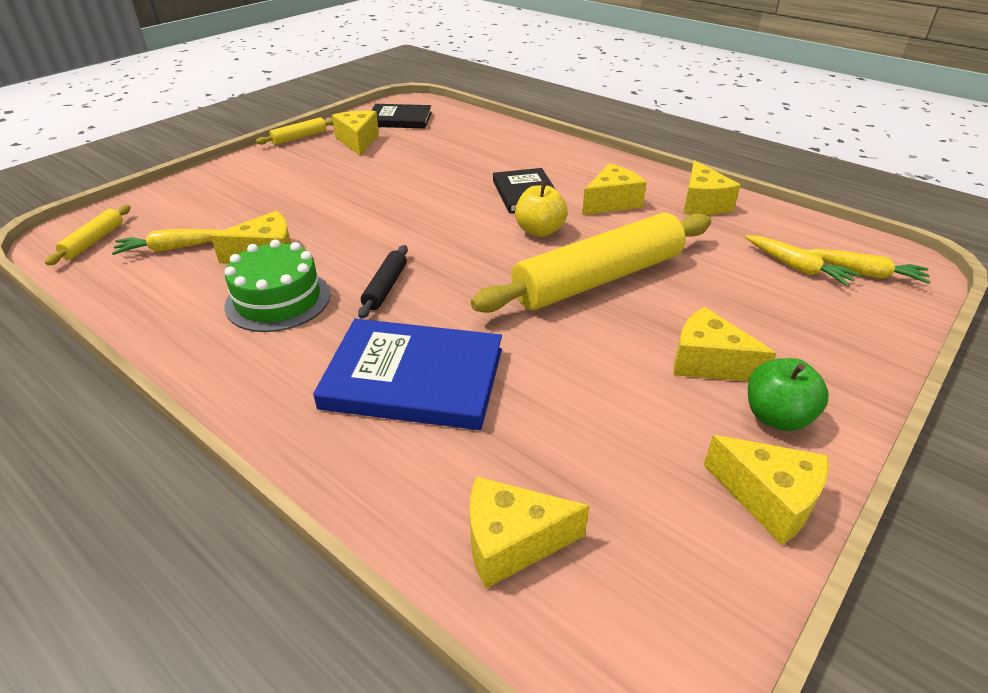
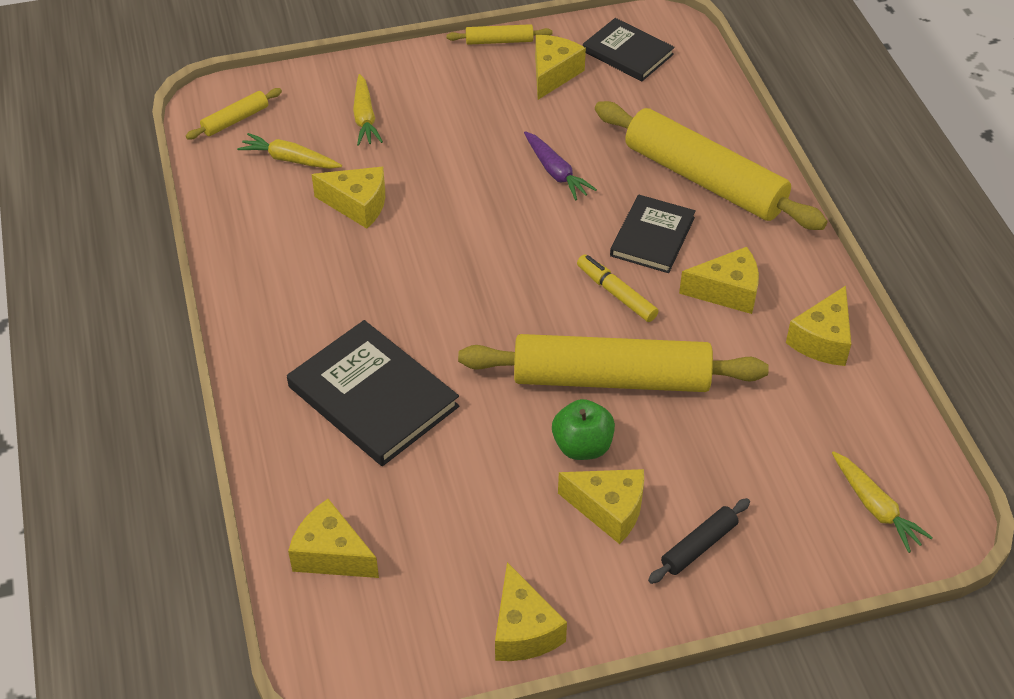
camera: 35 degrees right, 10 degrees up
(278, 300) = (332, 264): green cake -> none
(385, 287) = (424, 294): black rolling pin -> black rolling pin (699, 546)
(413, 378) = (373, 397): blue book -> black book
(416, 185) = (556, 172): none -> purple carrot
(523, 157) = (704, 180): none -> yellow rolling pin
(539, 231) = (616, 294): yellow apple -> yellow marker
(708, 363) = (609, 509): yellow cheese -> yellow cheese turned 135 degrees clockwise
(777, 417) = (606, 582): green apple -> green apple (582, 446)
(797, 267) = (815, 466): yellow carrot -> yellow carrot (365, 118)

